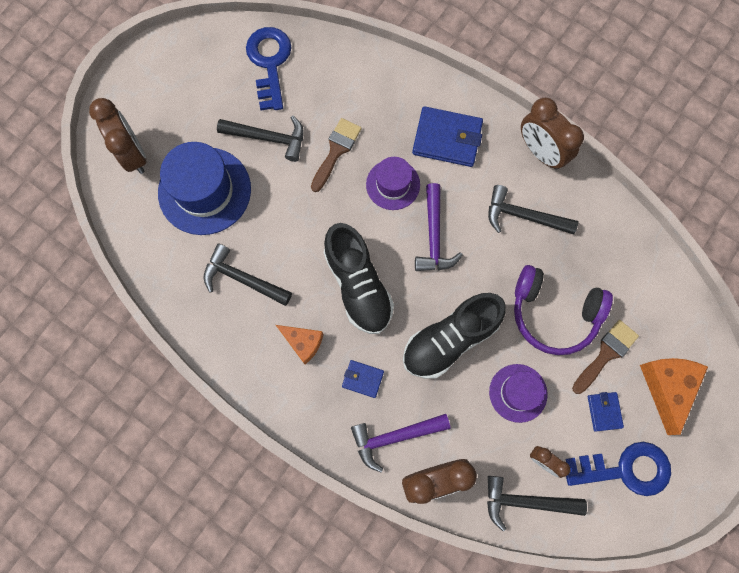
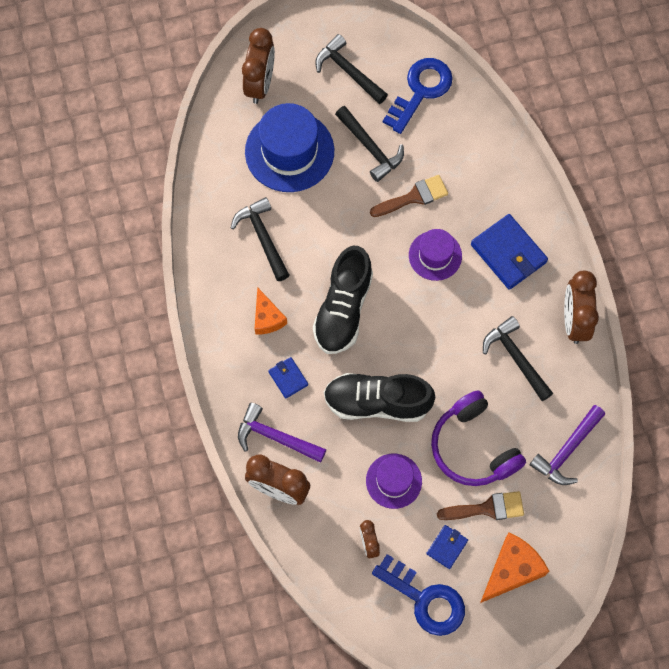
camera: 40 degrees right, 5 degrees down
(434, 236) = (432, 318): purple hammer -> purple hammer (567, 450)
(526, 501) = (331, 559): black hammer -> black hammer (348, 71)

